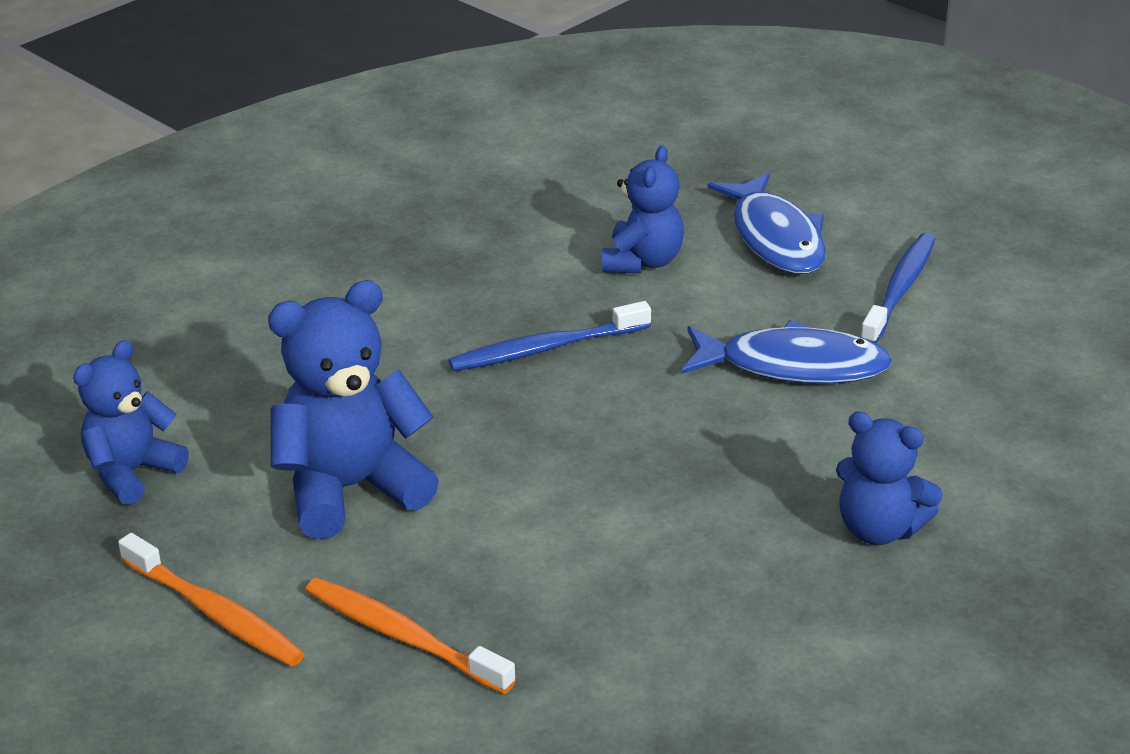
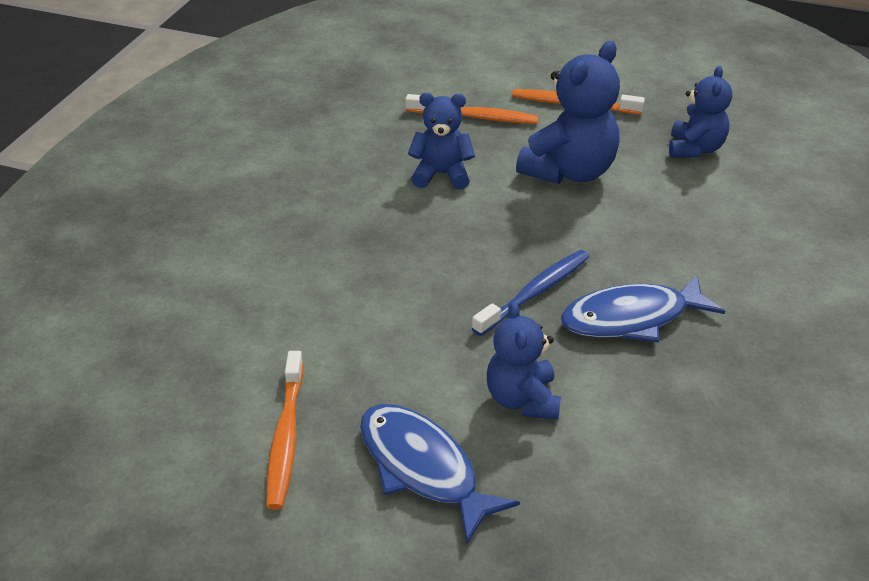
camera: 155 degrees right, 5 degrees up
(793, 366) = (347, 330): blue fish -> blue fish (632, 318)
(879, 529) = (248, 229): blue teddy bear -> blue teddy bear (441, 175)
(900, 289) = (286, 437): blue toothbrush -> orange toothbrush

